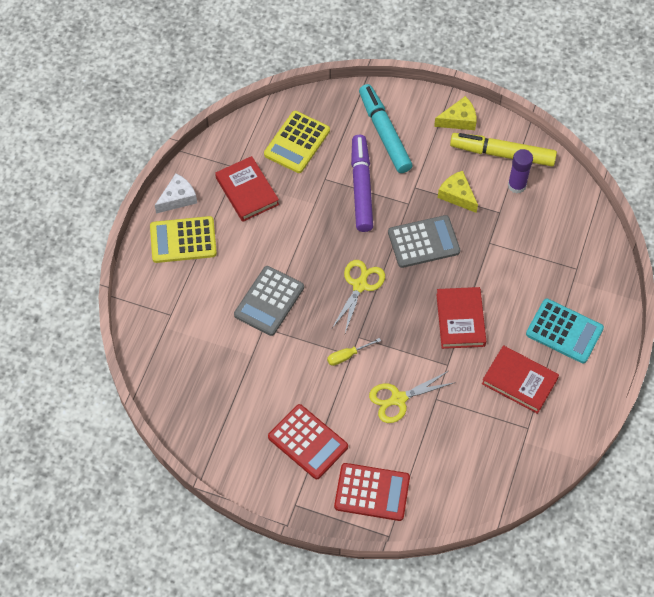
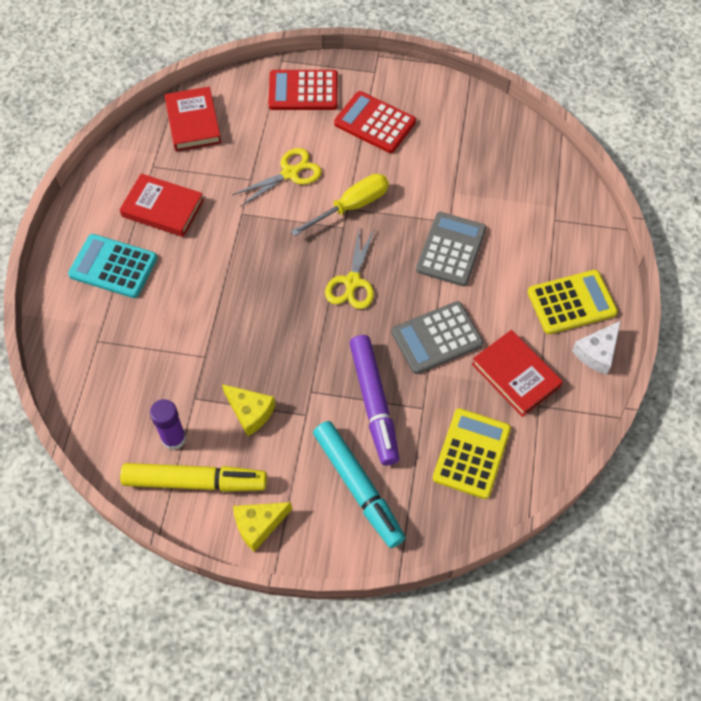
camera: 170 degrees right, 0 degrees up
(347, 356) = (351, 206): yellow screwdriver -> yellow screwdriver, size x1.77
(423, 242) = (285, 345): grey calculator -> grey calculator (437, 338)
(460, 320) = (232, 261): red book -> red book (193, 122)

